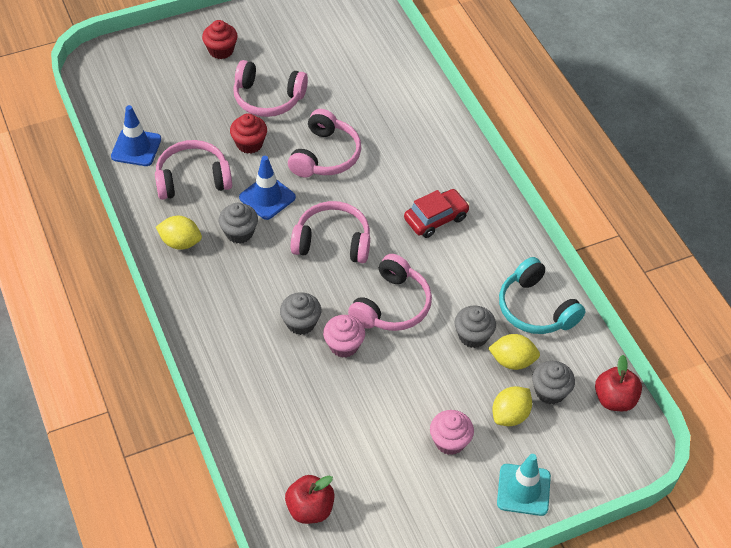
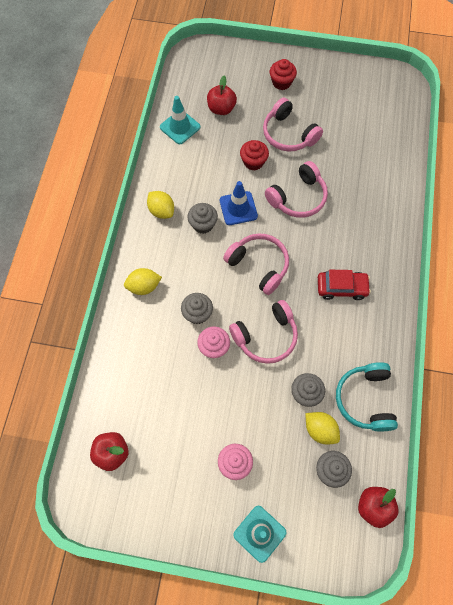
camera: 35 degrees right, 15 degrees up
(136, 148) = (180, 127): blue traffic cone -> turquoise traffic cone
(171, 107) = (221, 108): none -> red apple
(193, 179) = (200, 168): pink headphones -> none
(510, 415) = (290, 470): yellow lemon -> yellow lemon (144, 286)

